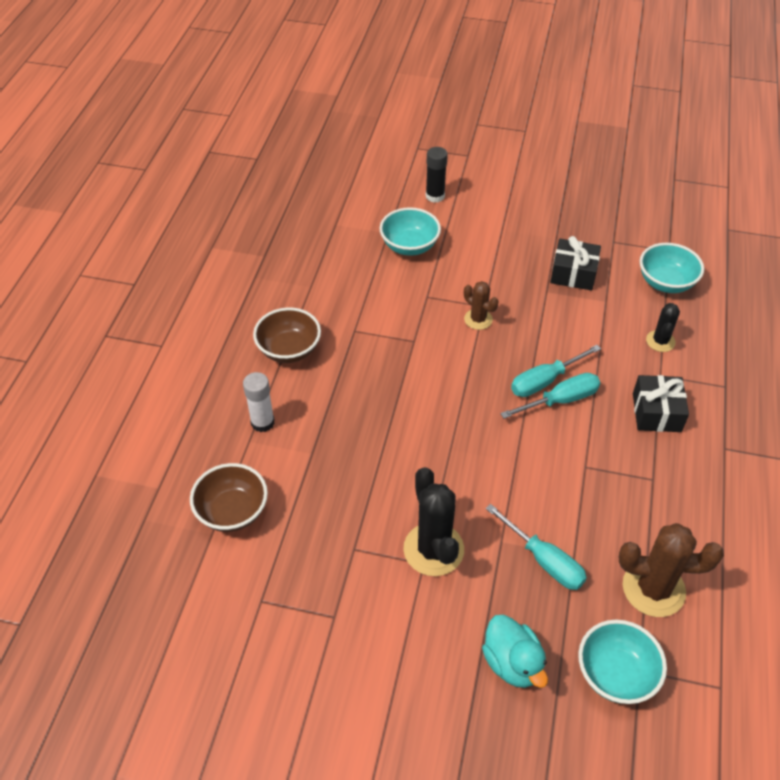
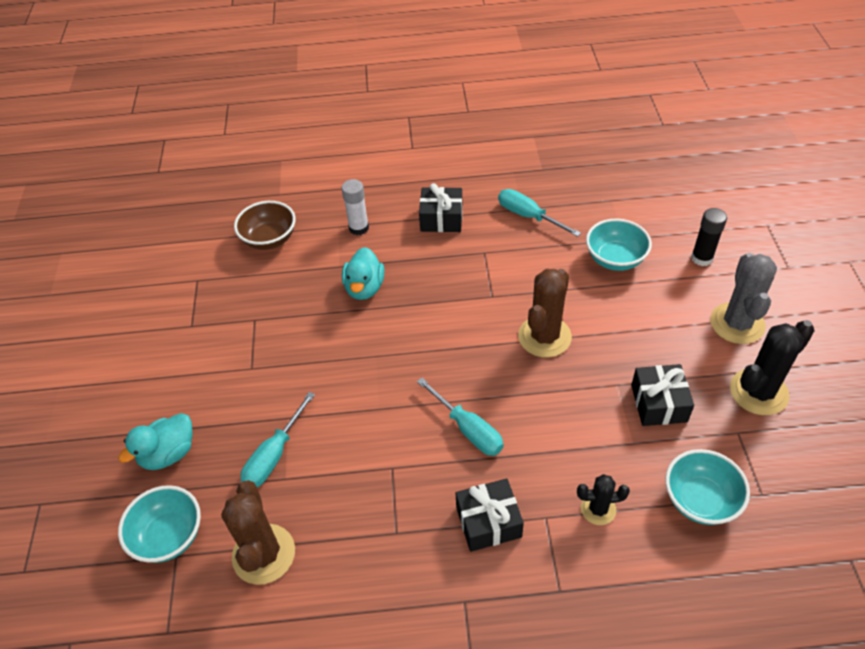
camera: 75 degrees right, 0 degrees up
(289, 350) = (441, 219): brown bowl -> black gift
(355, 437) = (364, 288): none -> turquoise duck
(433, 549) = (266, 371): black cactus -> black cactus (758, 392)
(478, 319) = (544, 337): brown cactus -> brown cactus, size x1.77
(512, 203) = (737, 323): none -> grey cactus
(544, 381) = (488, 410): turquoise screwdriver -> turquoise screwdriver (528, 216)

